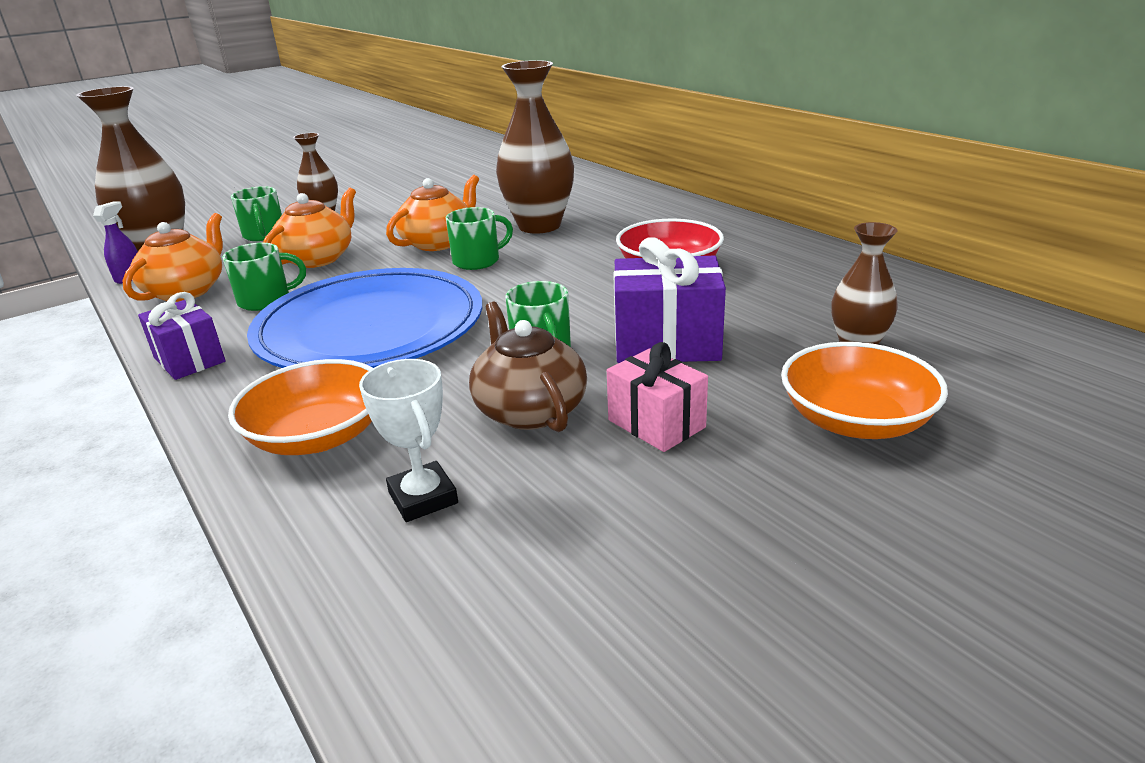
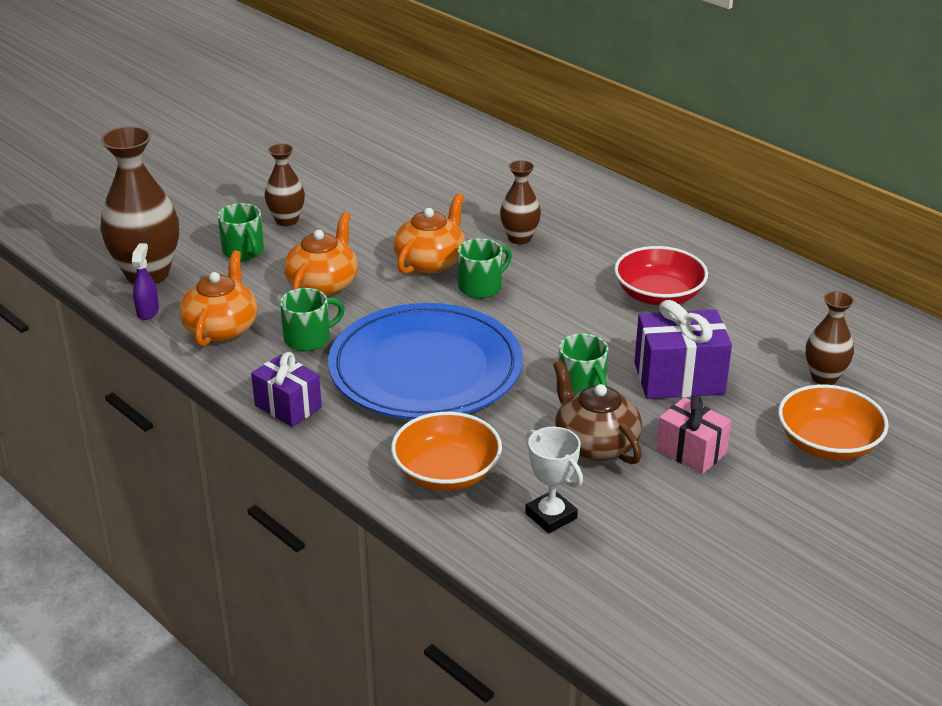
camera: 10 degrees left, 5 degrees up
(539, 226) = (519, 238): brown vase -> brown vase, size x0.56

